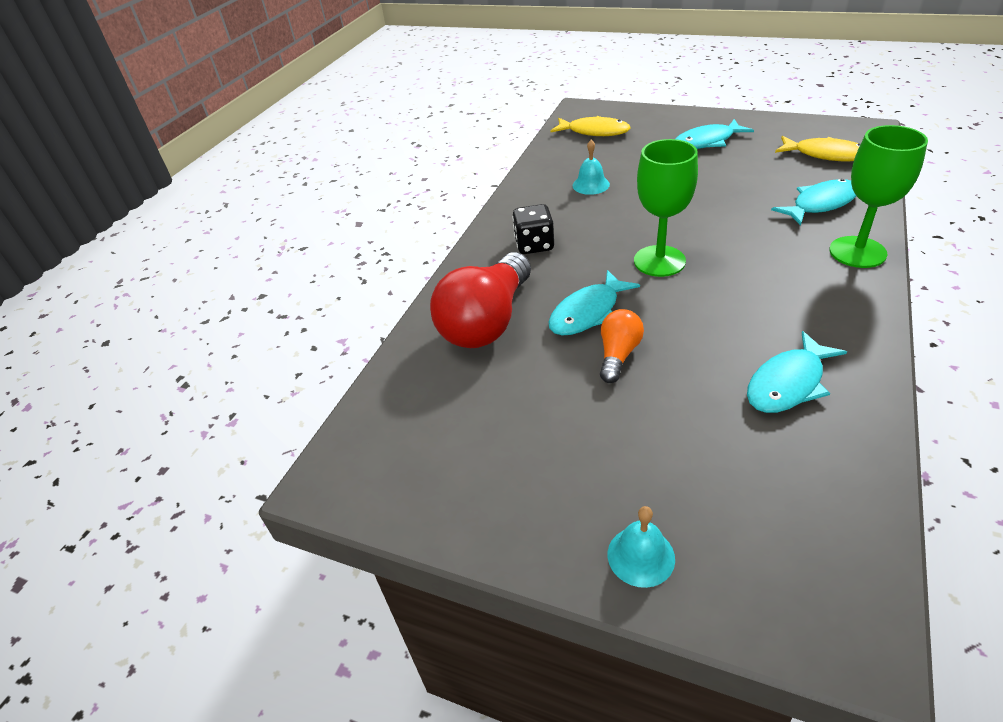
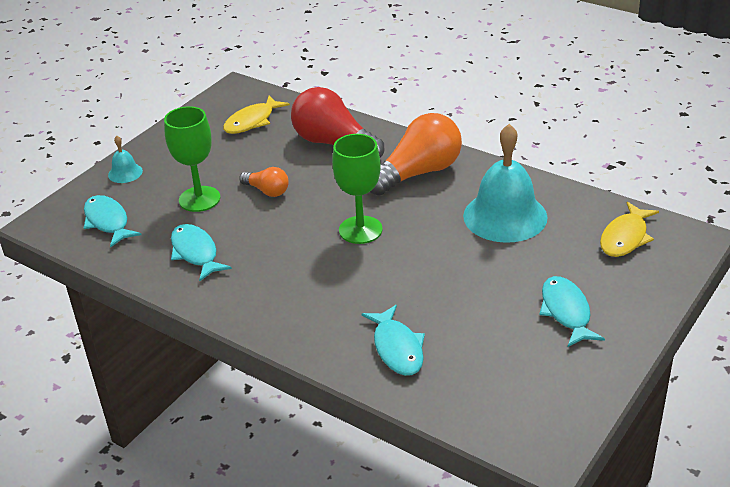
camera: 100 degrees right, 5 degrees down
(534, 245) = (418, 173): black dice -> orange light bulb
(588, 312) = (318, 186): turquoise fish -> turquoise fish (108, 222)
(591, 185) = (505, 216): turquoise bell -> turquoise bell, size x2.24
(826, 155) = (495, 391): yellow fish -> yellow fish (252, 121)
(857, 252) = (310, 340): green goblet -> green goblet (199, 199)

